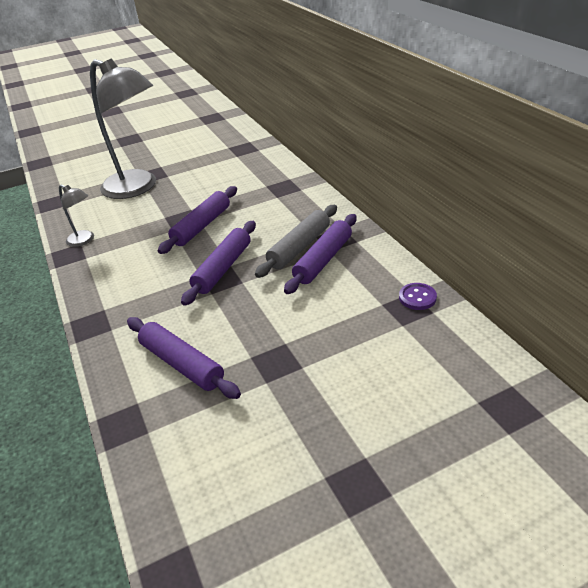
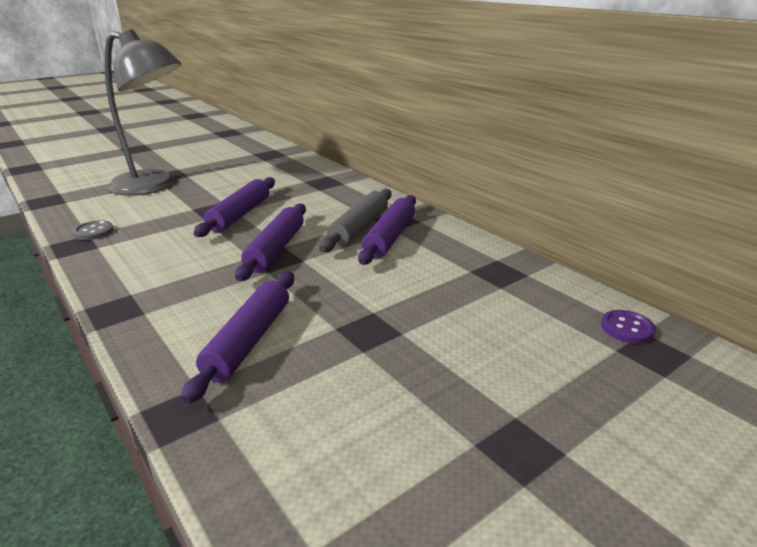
camera: 15 degrees left, 10 degrees down
(84, 240) = (93, 232): grey lamp -> grey button
(182, 364) = (249, 341): purple rolling pin -> purple rolling pin turned 75 degrees clockwise
(417, 297) = (505, 263): purple button -> purple button (627, 328)

